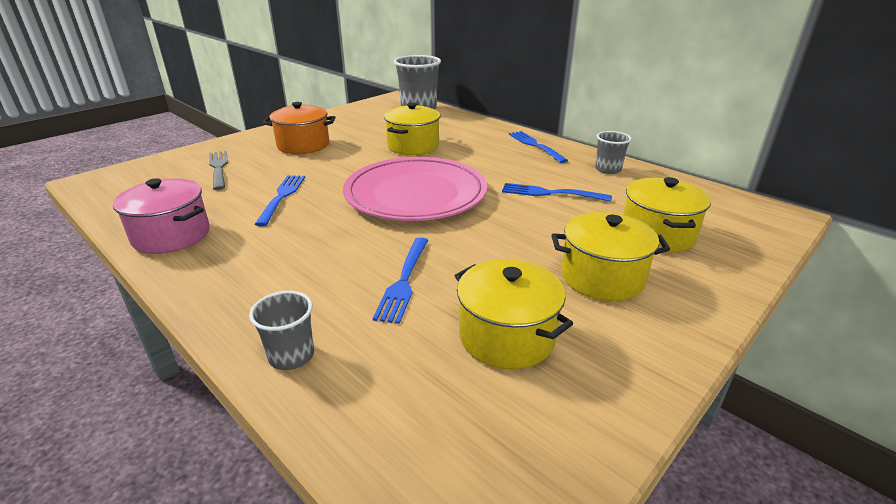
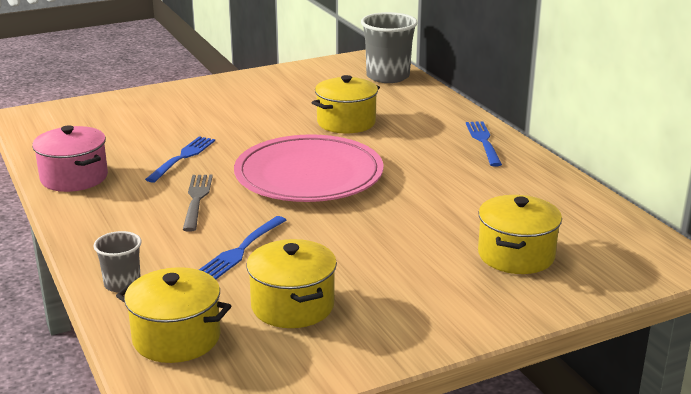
camera: 20 degrees right, 5 degrees down
(218, 168) = (140, 119): grey fork -> grey fork (197, 199)
(303, 145) = (233, 105): orange pot -> none
(550, 193) = (447, 197): blue fork -> none
(602, 277) = (419, 280): yellow pot -> yellow pot (176, 338)
(608, 169) = (539, 182): grey cup -> none

